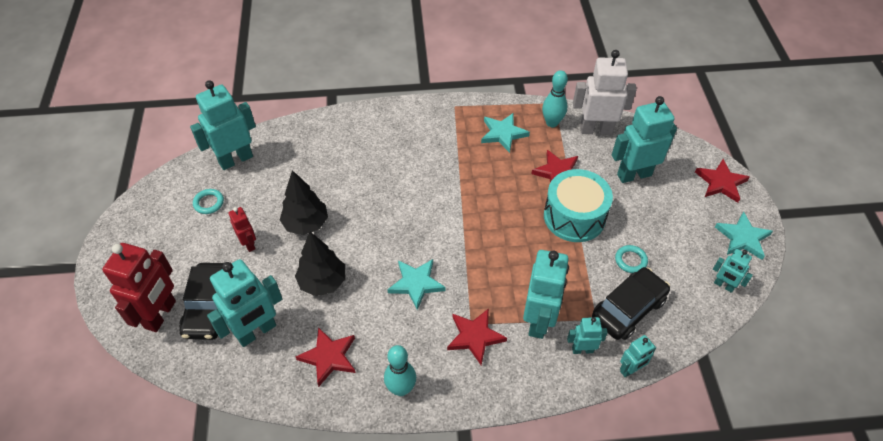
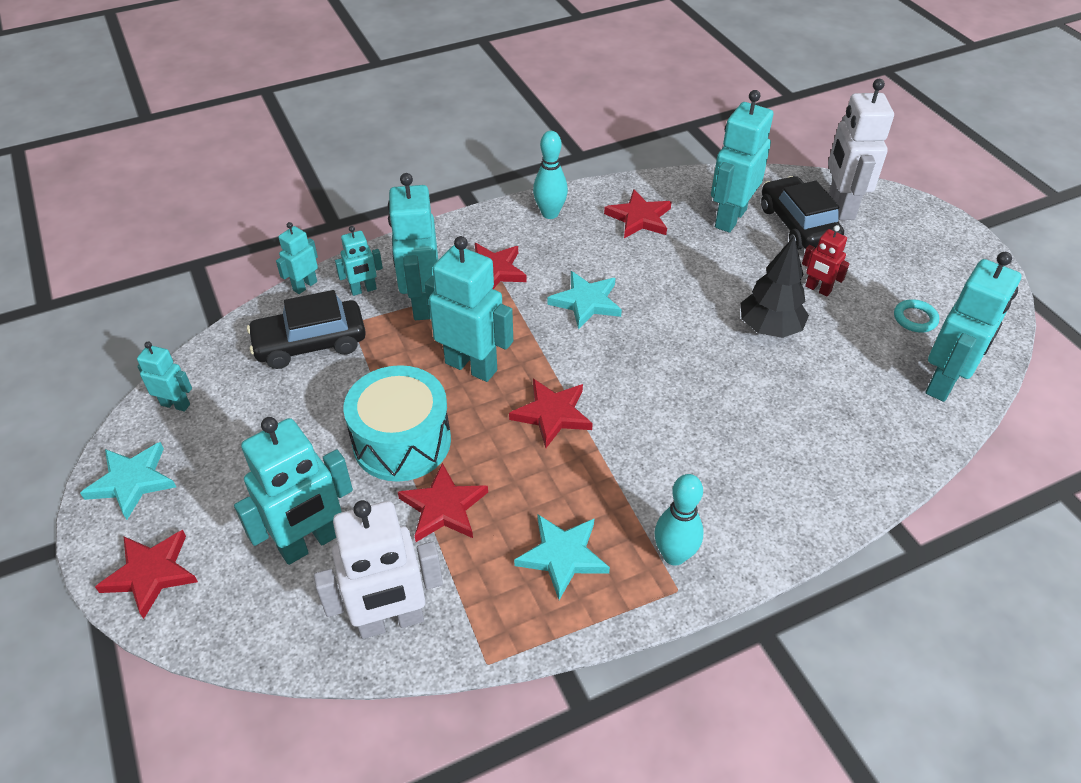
camera: 160 degrees right, 5 degrees down
(161, 315) = (840, 207): red robot -> white robot
(323, 282) = (697, 275): black tree -> none
(477, 207) = (552, 414): none -> red star
(517, 255) = (471, 366): none -> turquoise robot
(552, 123) = (479, 610): turquoise bowling pin -> turquoise bowling pin (674, 555)
(628, 309) = (310, 343): black car -> black car turned 45 degrees clockwise
(630, 260) = (310, 402): turquoise ring -> none

